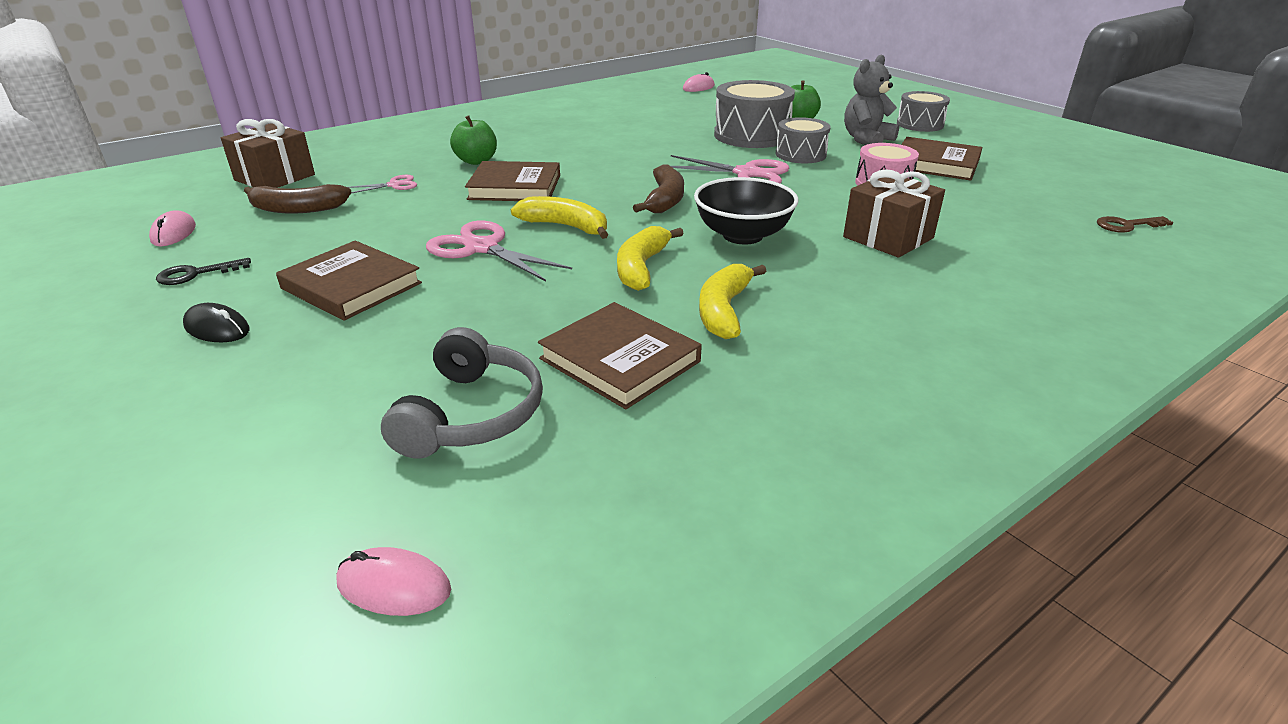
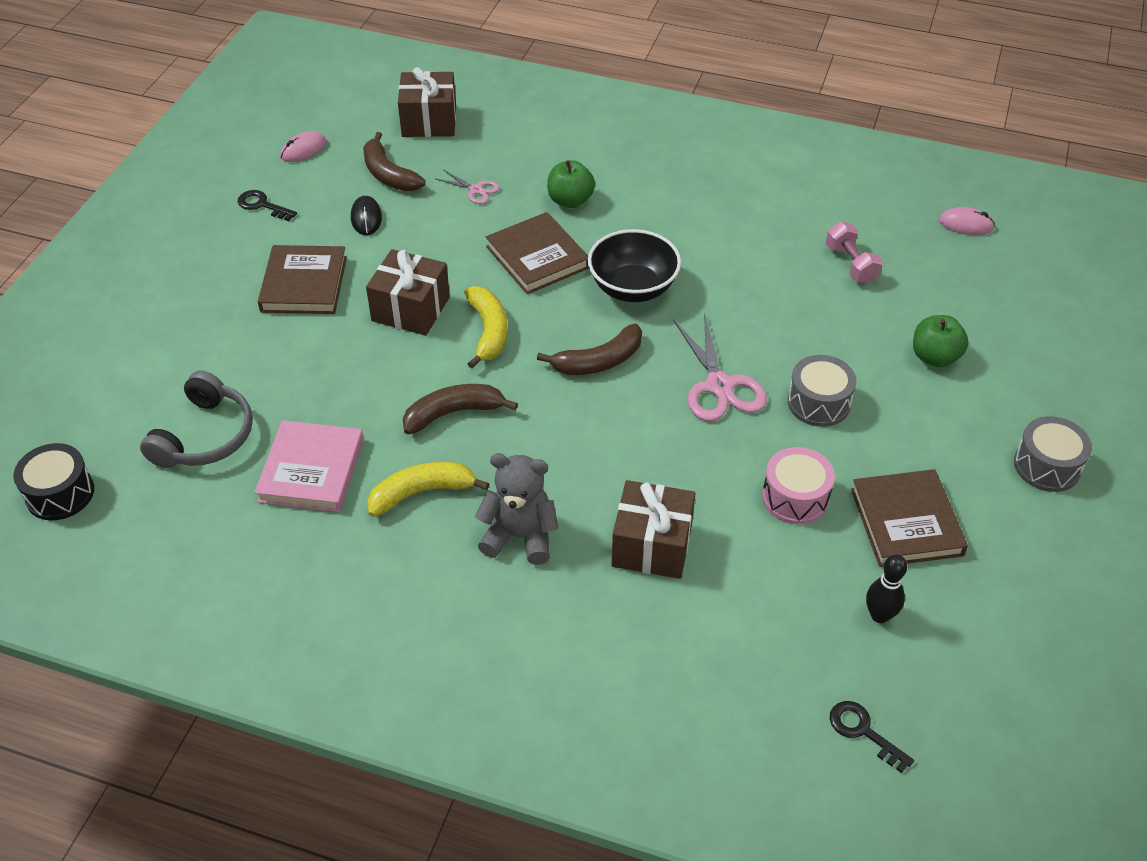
camera: 55 degrees right, 15 degrees up
(217, 328) = (211, 266): black mouse -> black mouse (366, 218)
(394, 586) = (60, 493): pink mouse -> black drum
(472, 414) = (205, 436): grey headphones -> grey headphones turned 45 degrees counterclockwise
(482, 248) = (410, 309): pink scissors -> brown gift
(619, 360) = (311, 470): brown book -> pink book
(641, 267) = (453, 413): yellow banana -> brown banana
(687, 115) = (851, 264): none -> pink dumbbell
(742, 235) = (567, 445): black bowl -> black bowl (633, 288)
(751, 135) = (839, 341): grey drum -> none
(866, 140) = (929, 438): grey teddy bear -> grey teddy bear (520, 536)
(1016, 192) = (879, 615): none -> black bowling pin
(1126, 225) = (863, 731): brown key -> black key

